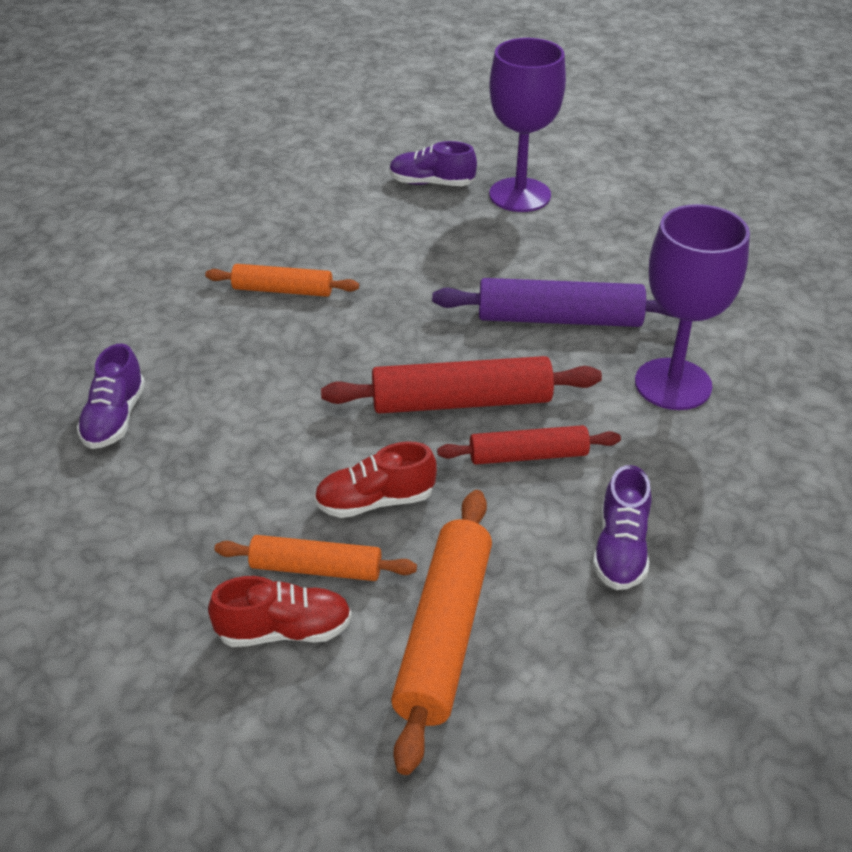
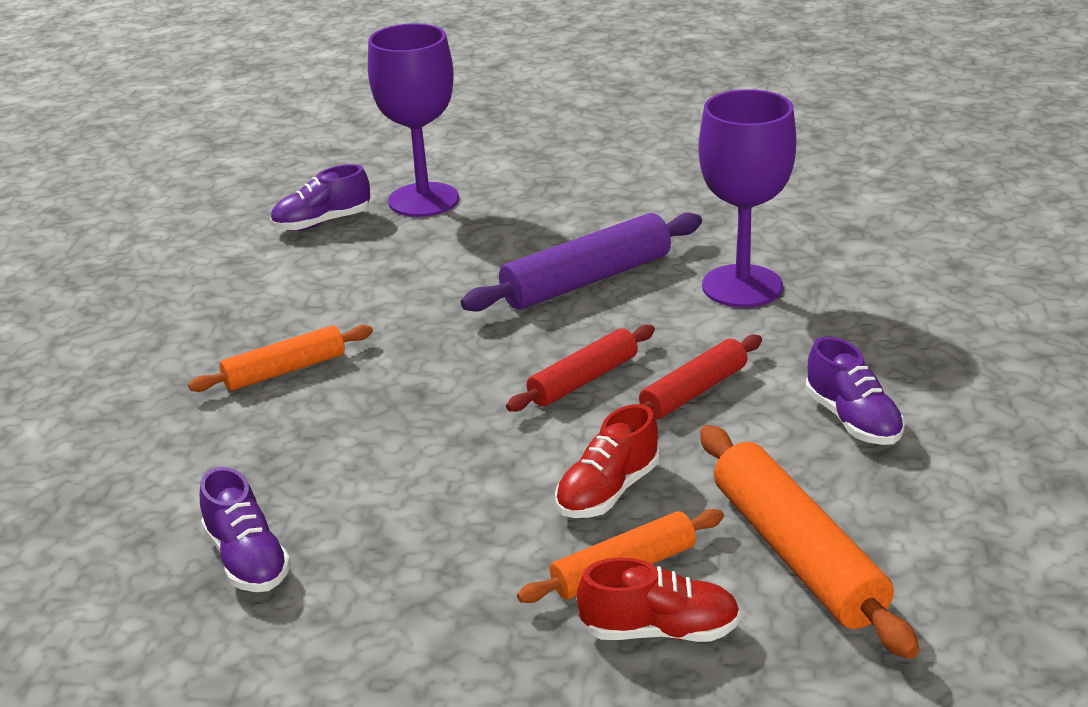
camera: 35 degrees left, 10 degrees down
(284, 630) = (659, 630): red shoe -> red shoe turned 45 degrees clockwise
(461, 402) = (583, 380): red rolling pin -> red rolling pin, size x0.63

